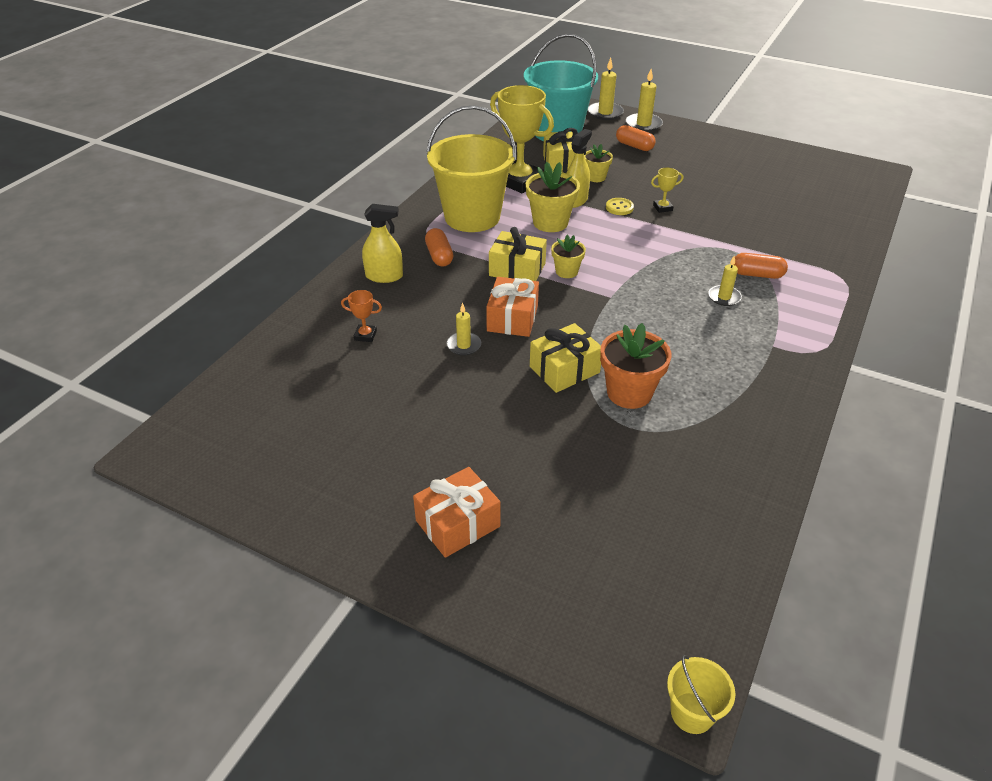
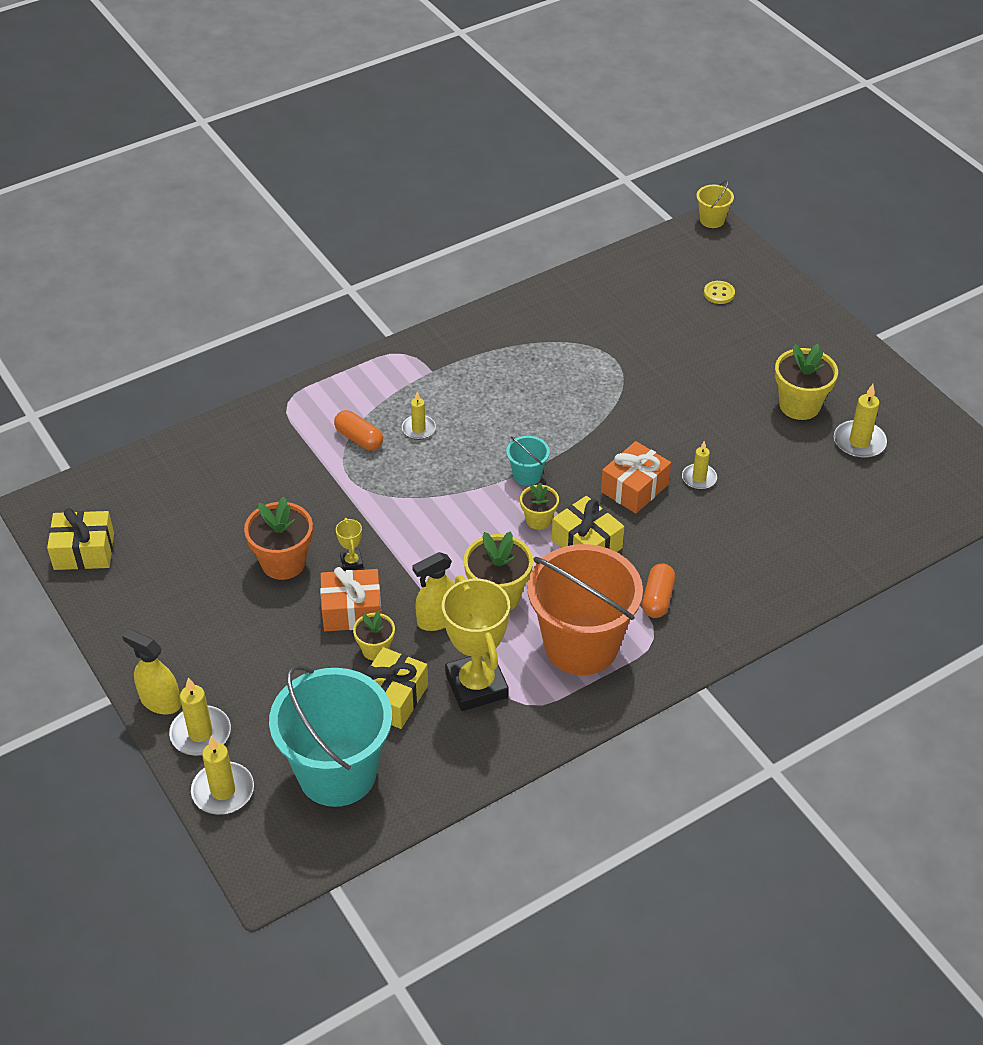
camera: 150 degrees left, 5 degrees up
(326, 437) = (859, 442): none -> yellow candle
(365, 335) = (786, 526): orange trophy -> none
(384, 276) = (733, 594): yellow spray bottle -> yellow spray bottle (160, 701)
(406, 453) = (799, 405): none -> yellow flower pot
(457, 523) = (787, 347): orange gift -> orange gift (352, 611)
(472, 217) = (581, 645): yellow bucket -> orange bucket
(564, 369) = (627, 421): yellow gift -> yellow gift (84, 551)
(605, 296) = (527, 475): none -> turquoise bucket
(619, 208) = (399, 584): yellow button -> yellow button (719, 293)
(629, 393) = (591, 382): orange flower pot -> orange flower pot (283, 562)
(634, 146) = (265, 690): orange capsule -> none
(662, 208) = (351, 562): yellow trophy -> yellow trophy turned 60 degrees clockwise

